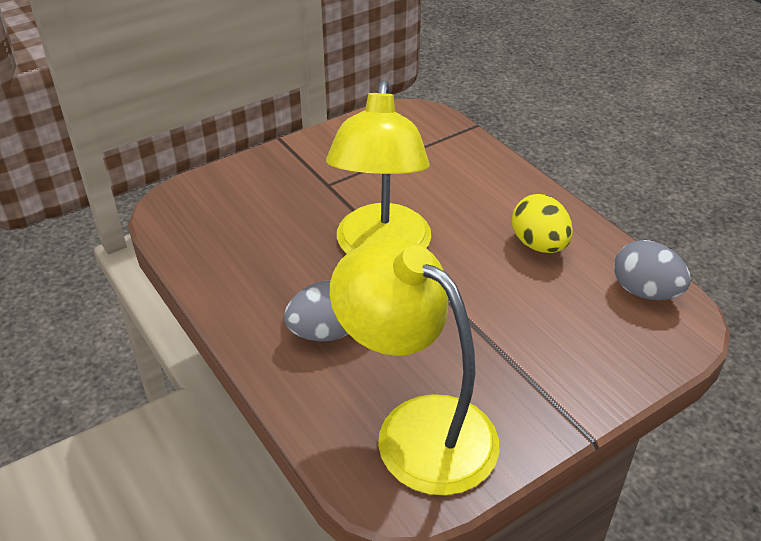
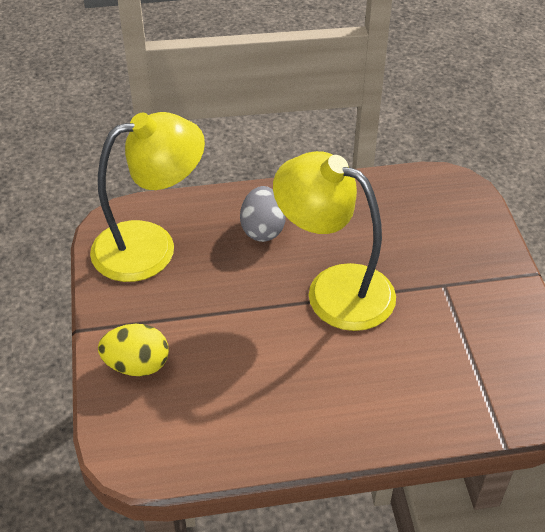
camera: 115 degrees right, 5 degrees up
(539, 245) = (281, 401): yellow egg -> yellow egg (137, 365)
(645, 292) = (178, 448): grey egg -> none

